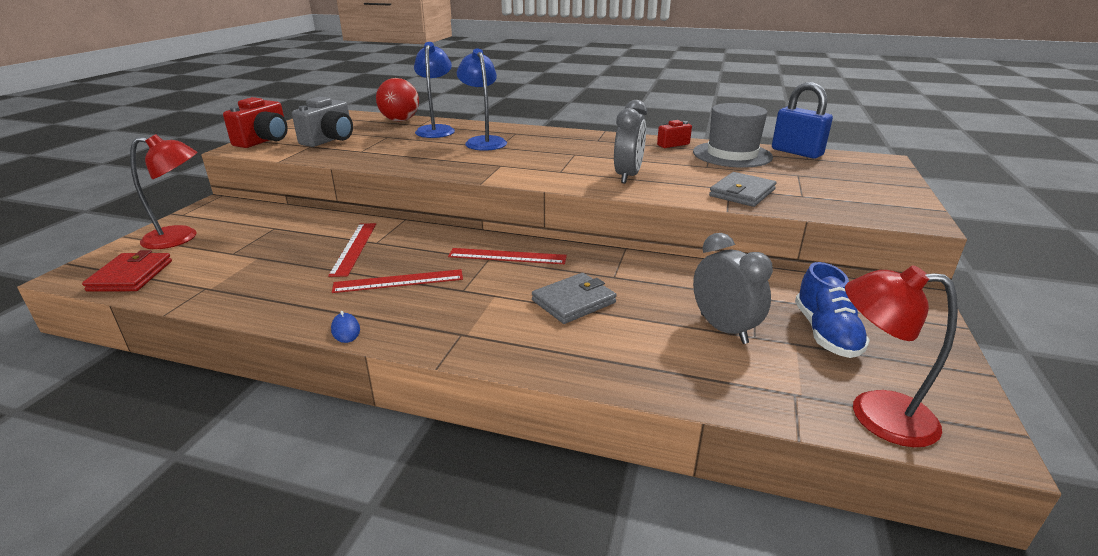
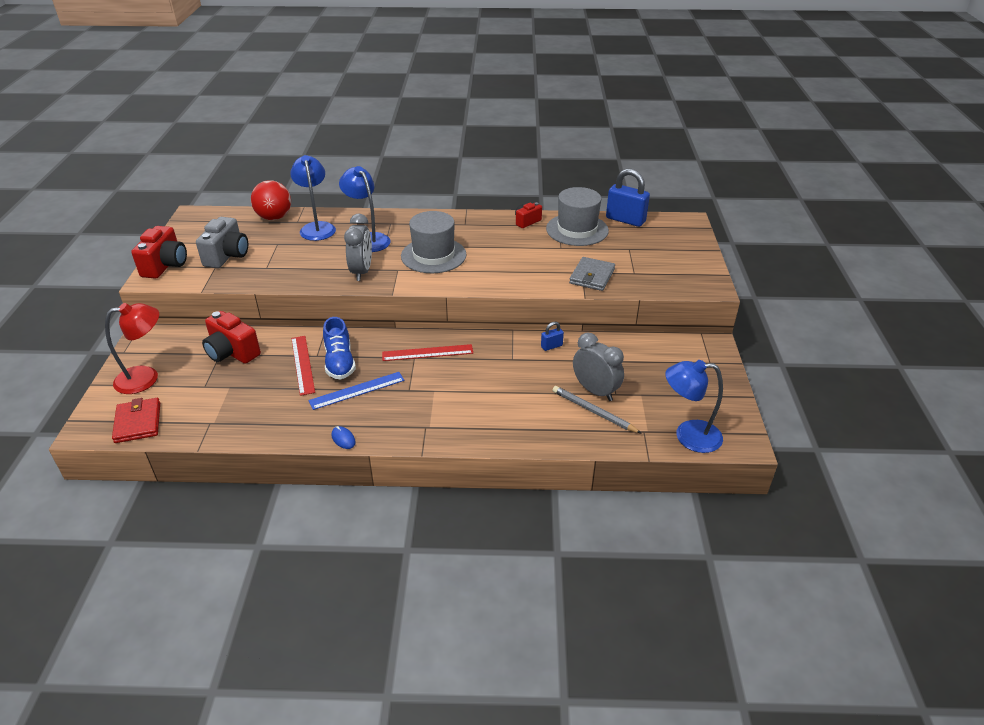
camera: 15 degrees left, 10 degrees up
(287, 228) = (232, 352): none -> red camera
(398, 281) = (357, 390): red ruler -> blue ruler
(548, 159) = (433, 255): none -> grey hat
(573, 301) = (491, 386): grey wallet -> none
(628, 176) = (504, 269): grey clock -> grey clock (362, 272)
(672, 270) = (551, 346): none -> blue padlock
(715, 354) = (594, 411): none -> grey pencil
(826, 333) = (658, 383): blue shoe -> blue shoe (339, 362)
(875, 414) = (688, 436): red lamp -> blue lamp

